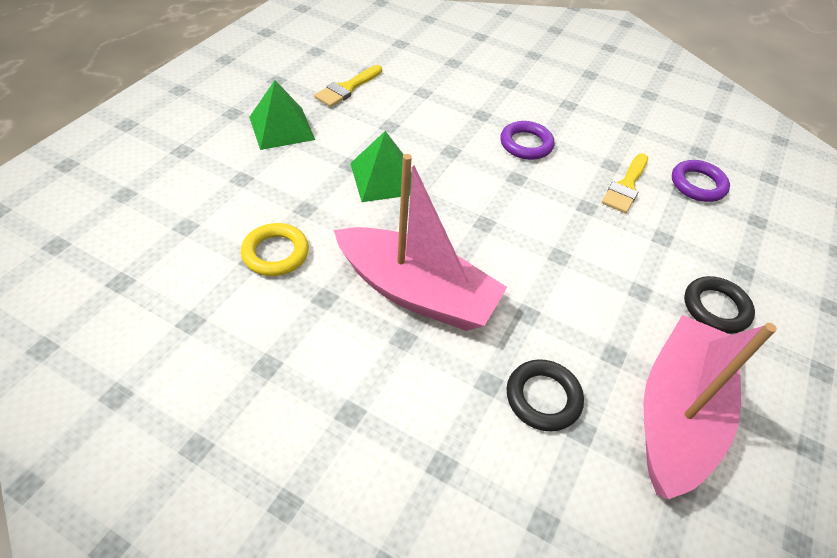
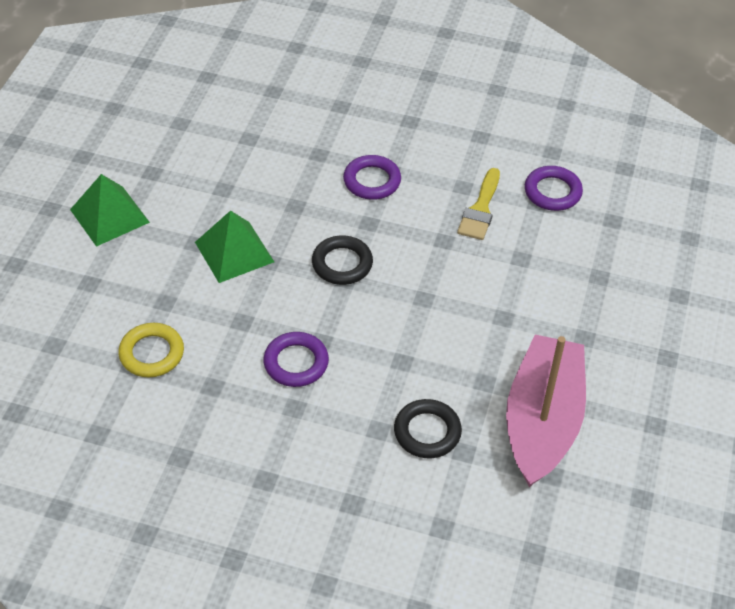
camera: 10 degrees left, 0 degrees up
(347, 88) = (164, 151): yellow brush -> none
(416, 292) = (296, 363): pink boat -> purple ring
(715, 308) = (573, 319): black ring -> black ring (342, 264)

